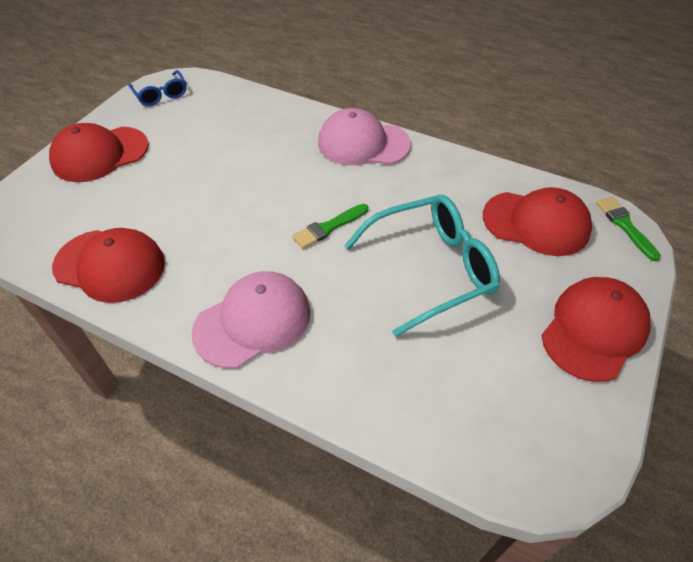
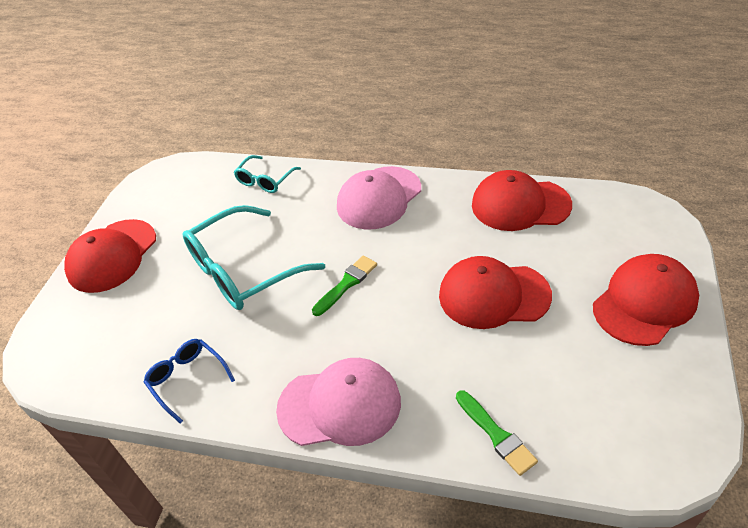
camera: 170 degrees right, 5 degrees down
(161, 94) = (669, 422): blue glasses -> blue glasses (187, 379)
(393, 401) = (265, 180): none -> turquoise glasses
(536, 223) = (135, 342): red cap -> red cap (493, 295)
(625, 226) = (41, 363): green brush -> green brush (496, 434)

